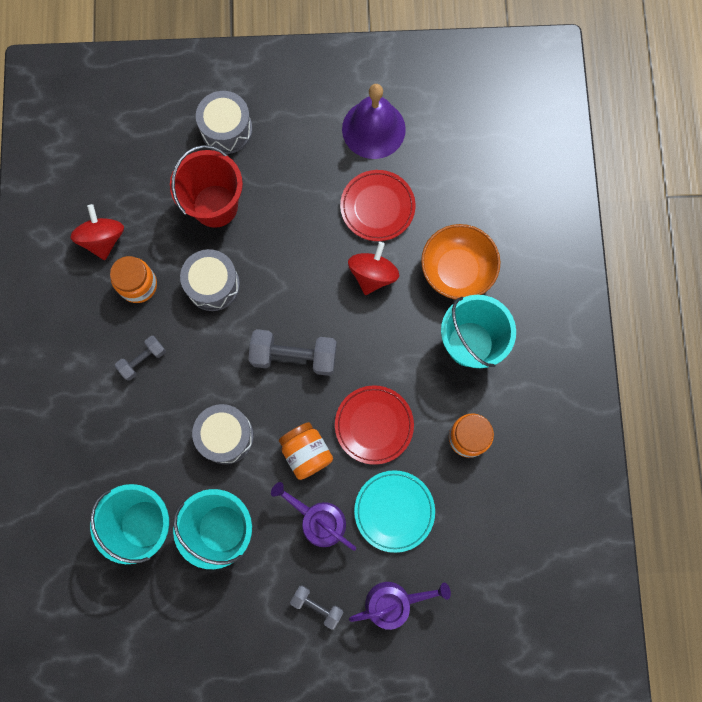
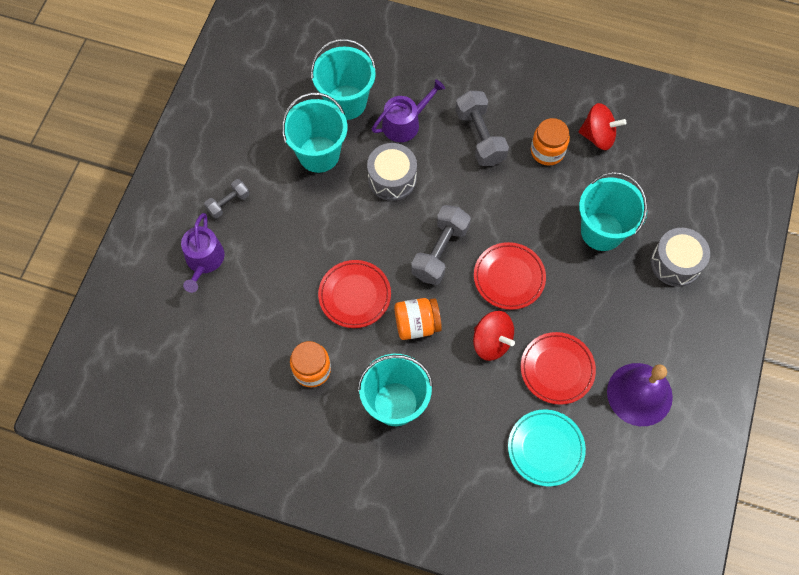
camera: 110 degrees right, 10 degrees down
(143, 360) = (480, 137): grey dumbbell -> grey dumbbell, size x1.73
(213, 285) = (528, 208): grey drum -> none
(215, 206) = (602, 231): red bucket -> turquoise bucket
(298, 279) = (509, 277): none -> red plate
(306, 453) = (353, 234): orange jar -> orange jar (417, 324)
(318, 520) = (294, 226): purple watering can -> purple watering can (405, 123)
(394, 511) = (276, 286): turquoise plate -> turquoise plate (545, 448)
(457, 270) = (470, 419): orange bowl -> none

